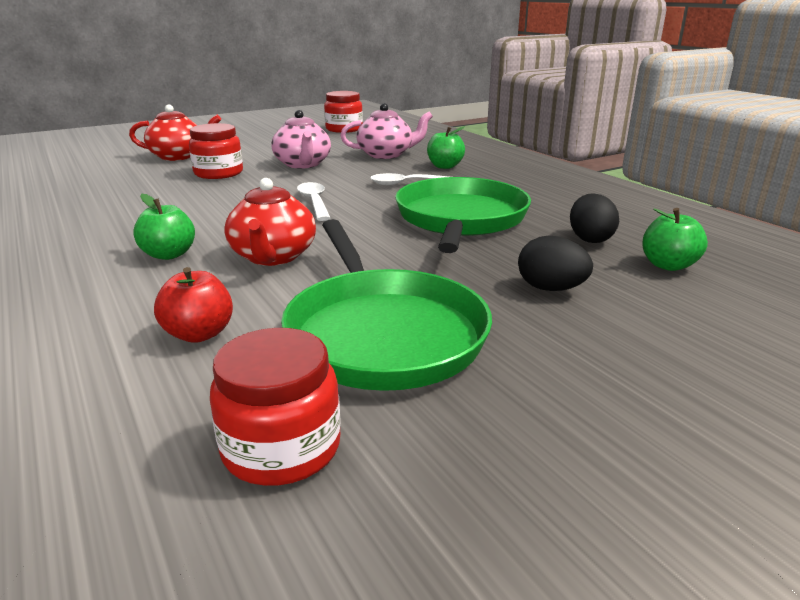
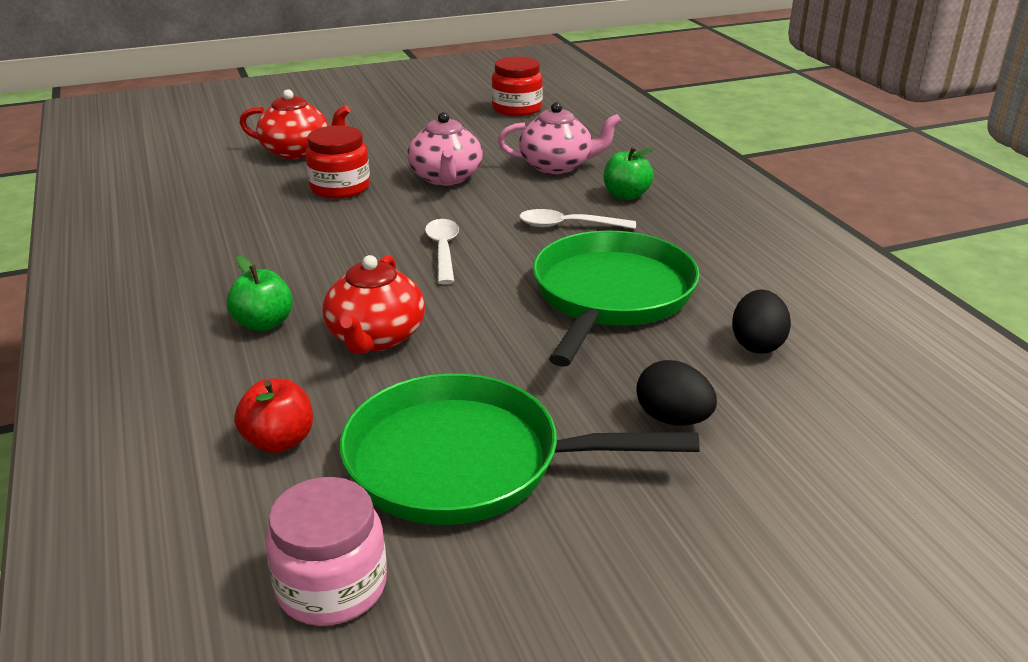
camera: 10 degrees right, 5 degrees up
(281, 448) = (332, 586): red jar -> pink jar
(382, 333) = (464, 462): green pan -> green pan turned 105 degrees clockwise
(668, 265) = (832, 397): green apple -> none

